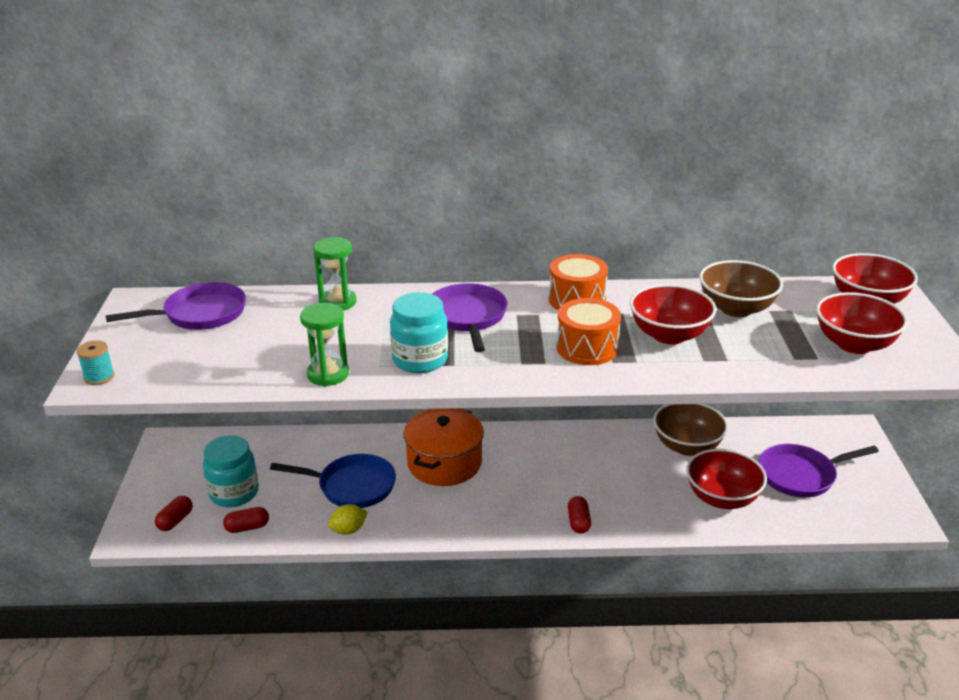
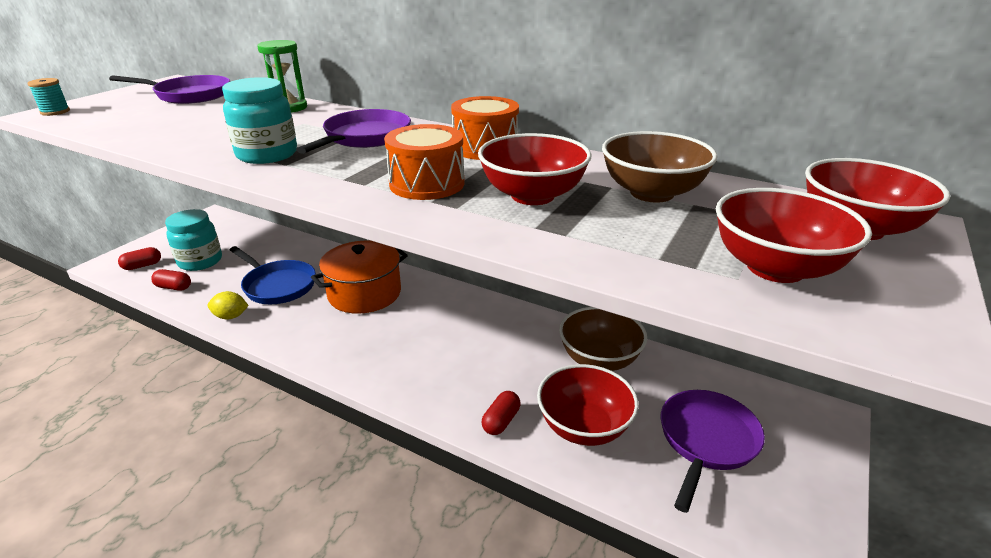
camera: 30 degrees right, 0 degrees up
(328, 374) = (183, 146): green hourglass -> none
(578, 522) = (412, 388): red capsule -> red capsule (501, 421)
(801, 475) = (706, 441): purple pan -> purple pan turned 105 degrees clockwise

